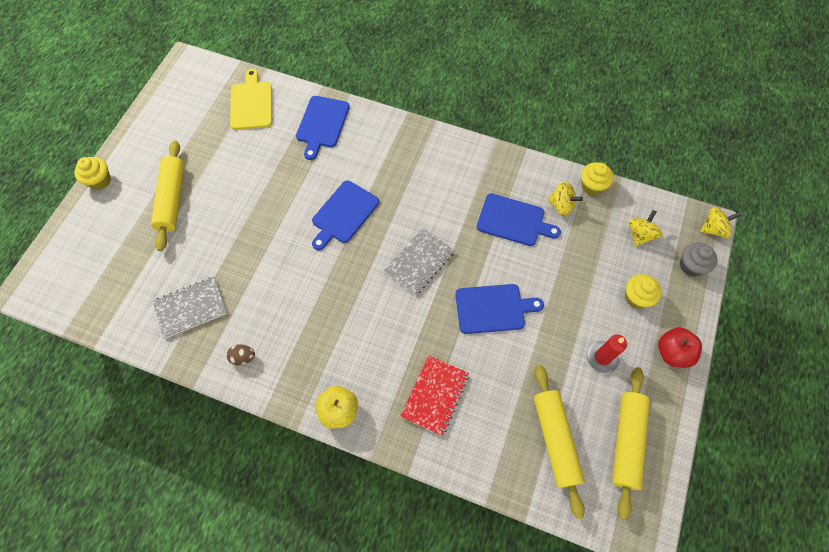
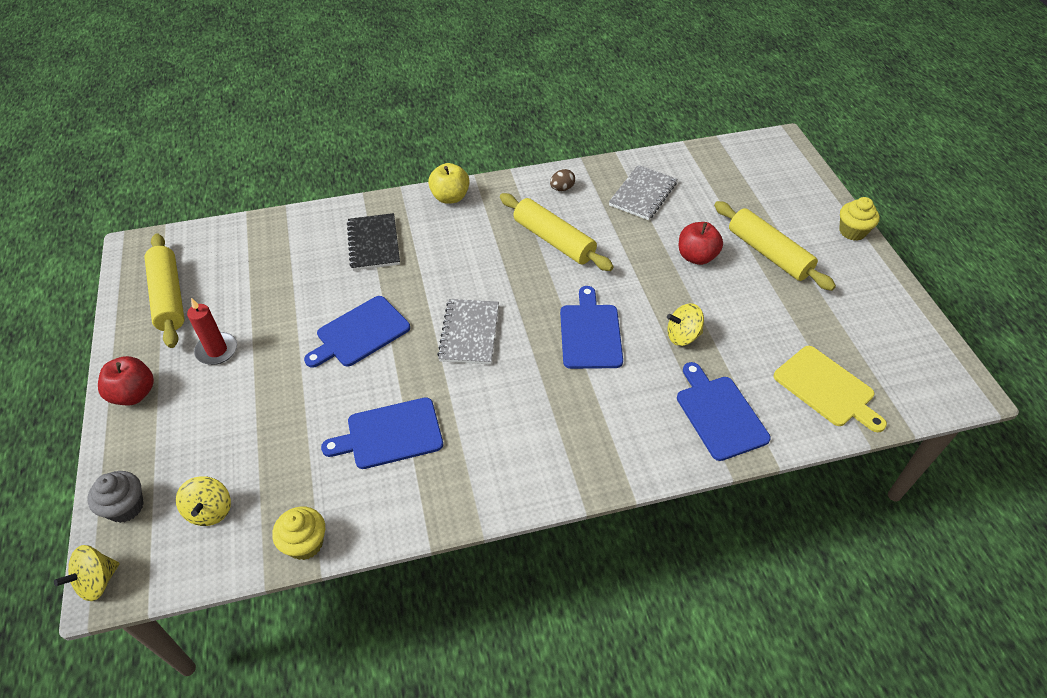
camera: 145 degrees right, 15 degrees down
(219, 227) = (696, 257): none -> red apple
(435, 395) = (374, 243): red notebook -> black notebook
(555, 440) = (242, 266): yellow rolling pin -> yellow rolling pin (554, 240)
(561, 206) = (337, 489): yellow spinning top -> yellow spinning top (682, 336)
(636, 297) = (193, 429): yellow cupcake -> none

